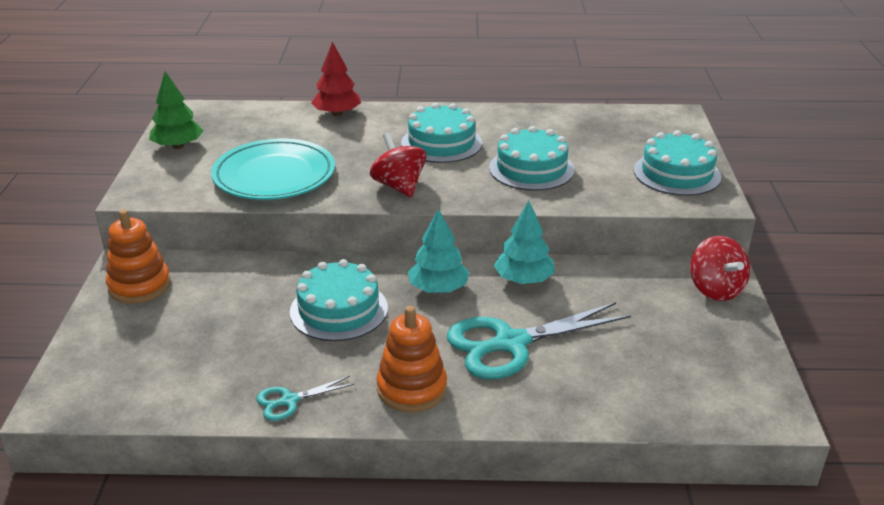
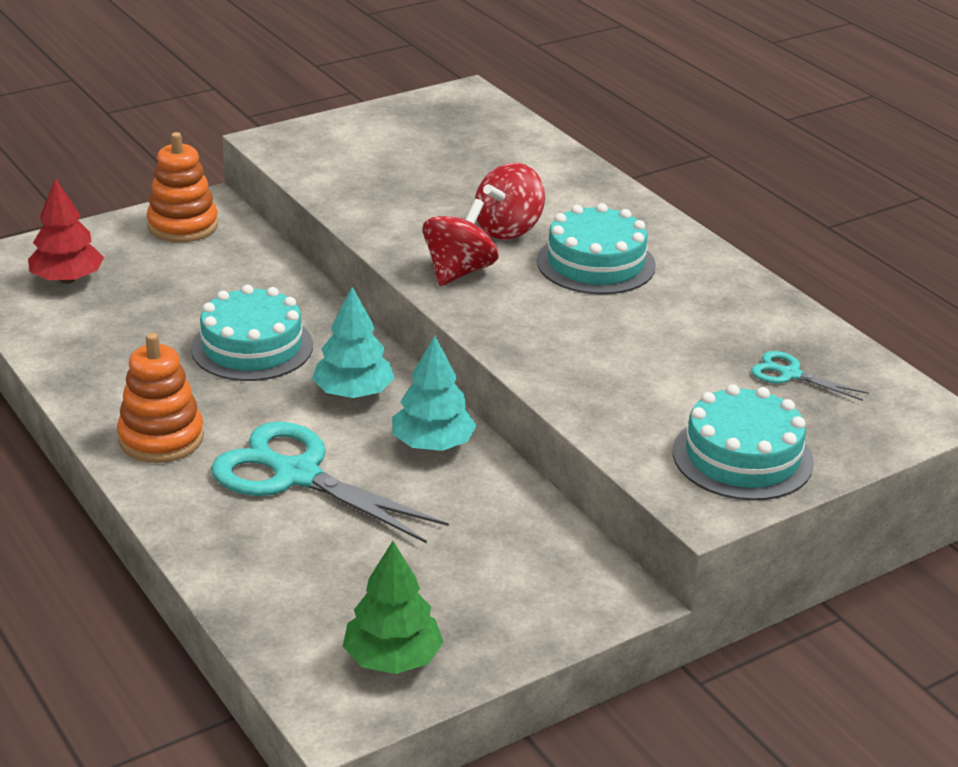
camera: 55 degrees right, 0 degrees up
(178, 146) = (387, 121): green tree -> green tree (392, 659)
(274, 176) = (392, 194): turquoise plate -> none
(289, 400) = (83, 376): turquoise scissors -> turquoise scissors (790, 374)
(337, 114) = (578, 176): red tree -> red tree (67, 279)
(531, 169) = (611, 343): turquoise cake -> none
(715, 289) = (570, 600): red spinning top -> red spinning top (508, 229)

